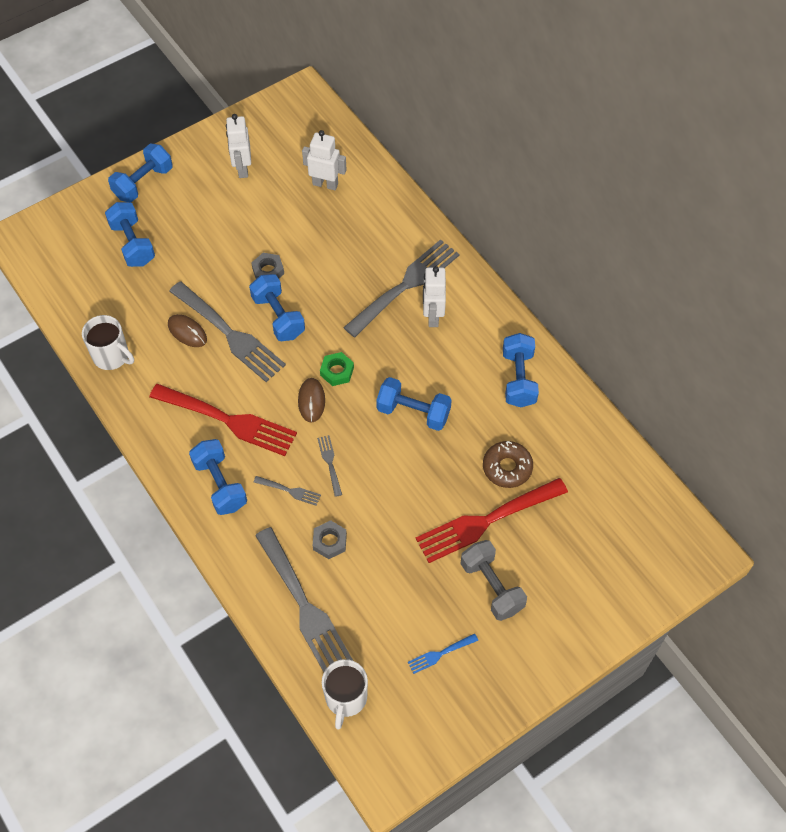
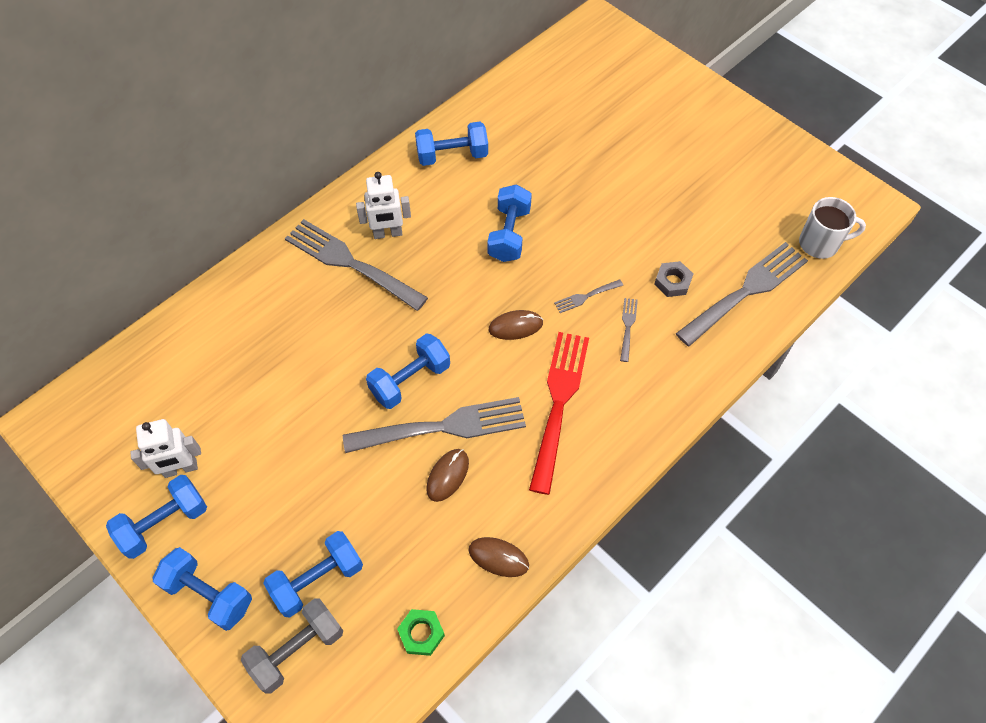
camera: 100 degrees left, 0 degrees up
(112, 356) = (498, 557): white mug -> brown mouse
(220, 484) = (639, 394): blue dumbbell -> blue dumbbell (164, 523)
(229, 334) = (443, 427): grey fork -> grey fork turned 45 degrees clockwise
(268, 271) = (345, 404): grey nut -> none
(325, 184) = (205, 367): white robot -> none
(337, 371) = (473, 309): green nut -> green nut (421, 633)
(440, 654) = (751, 181): blue fork -> none
(486, 521) = (612, 163): red fork -> none
(492, 586) = (675, 153): grey dumbbell -> grey dumbbell (297, 650)
(507, 467) = (552, 154): brown donut -> none

